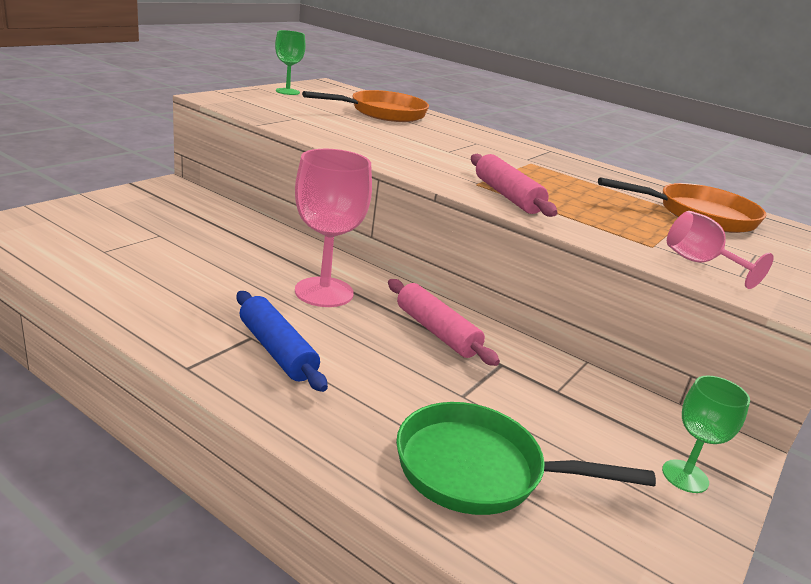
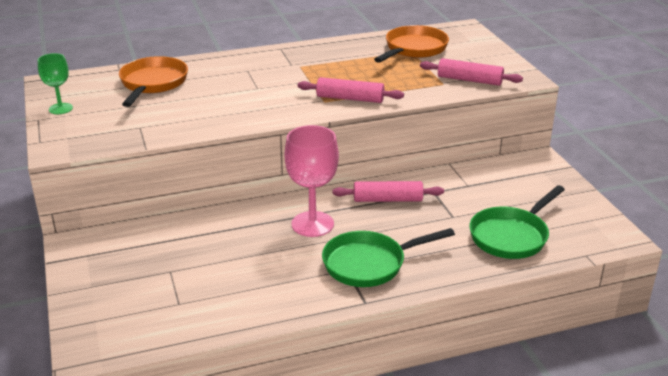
camera: 50 degrees left, 5 degrees up
(277, 350) = (369, 264): blue rolling pin -> green pan
(685, 476) = (548, 181): green goblet -> none
(699, 263) = (469, 80): pink goblet -> pink rolling pin

